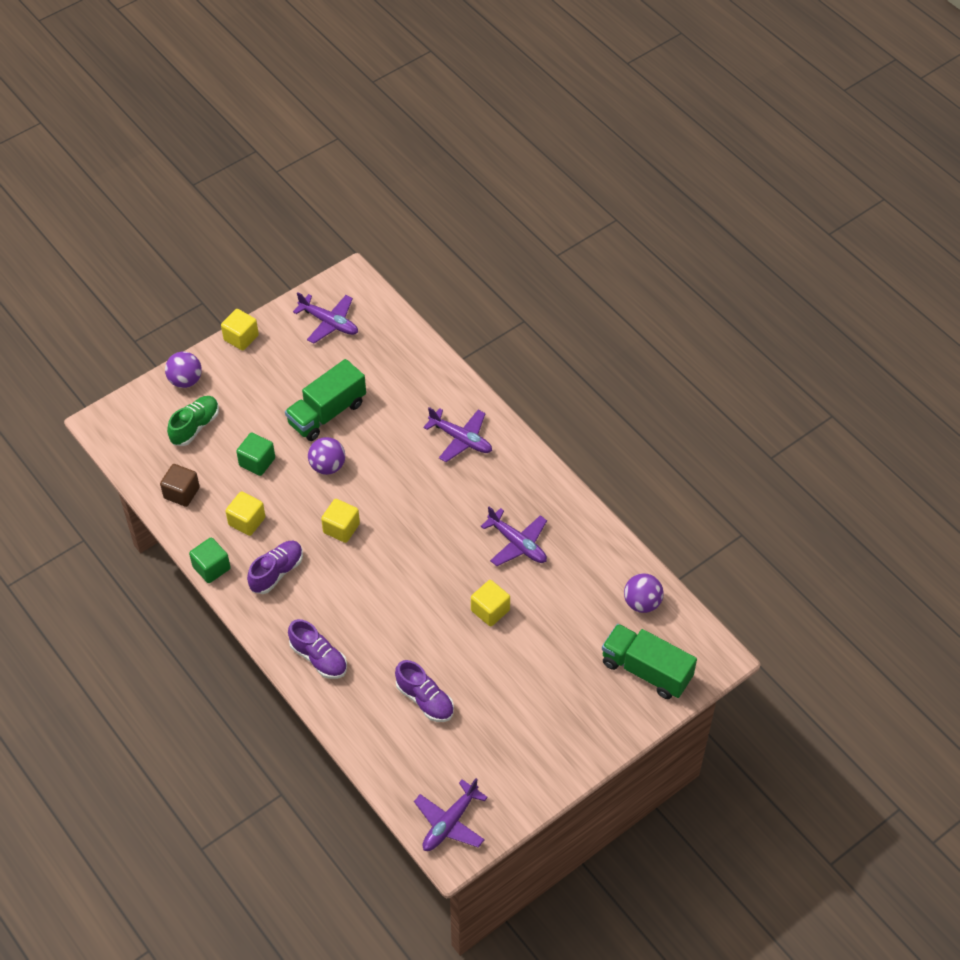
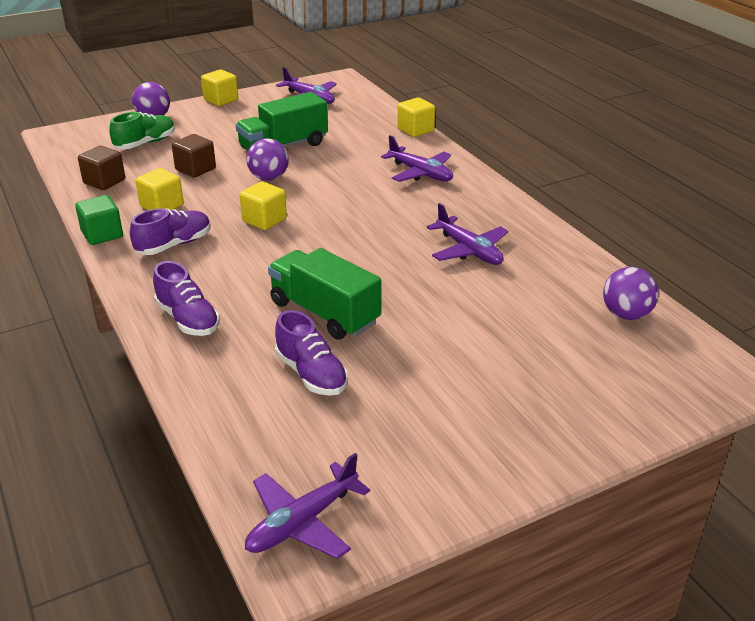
camera: 10 degrees right, 20 degrees down
(257, 462) = (195, 169): green cube -> brown cube
(490, 610) = (423, 301): yellow cube -> yellow cube (415, 130)
(646, 670) = (632, 380): green truck -> green truck (324, 313)

